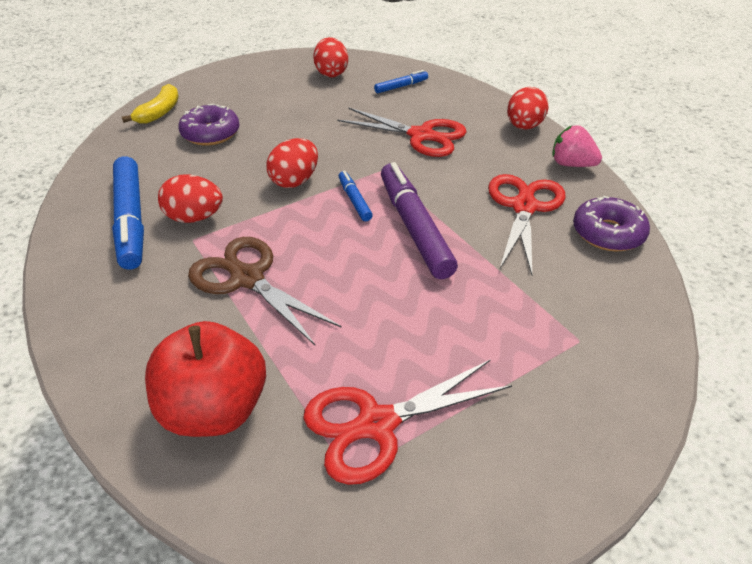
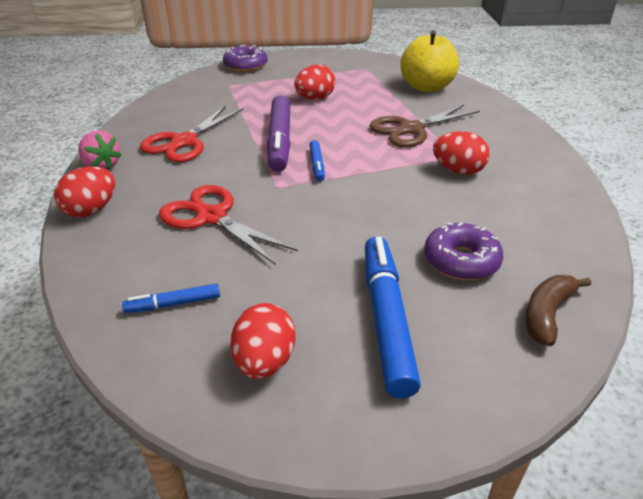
camera: 165 degrees left, 5 degrees down
(131, 219) = (515, 177): blue marker -> blue marker (386, 320)
(159, 112) = (547, 314): yellow banana -> brown banana
(215, 409) = (426, 87): red apple -> yellow apple
(247, 279) = (411, 129): brown scissors -> brown scissors turned 90 degrees clockwise
(295, 181) = (366, 188): red egg -> red egg (315, 98)
(377, 424) = (349, 76): red scissors -> none
(607, 233) = (147, 120): purple donut -> purple donut (245, 66)

